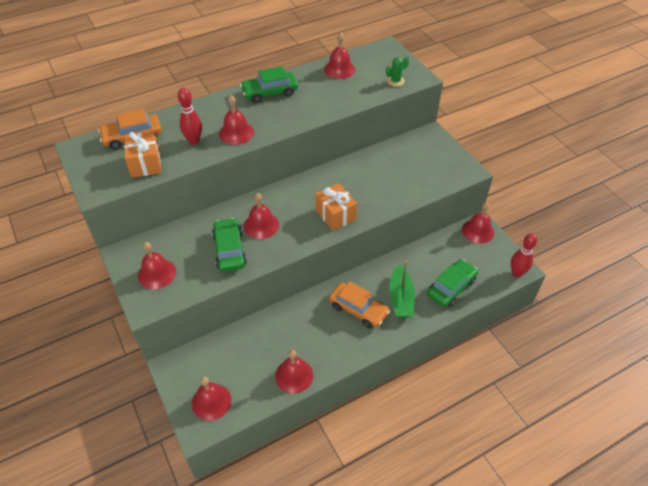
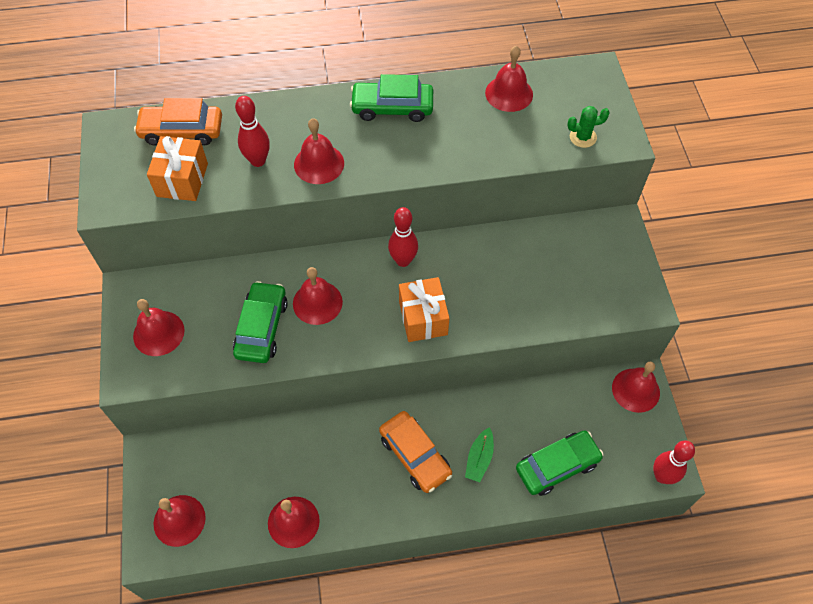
camera: 20 degrees right, 10 degrees up
(307, 187) = (403, 260): none -> red bowling pin
(401, 298) = (479, 458): green boat -> green boat, size x0.65

